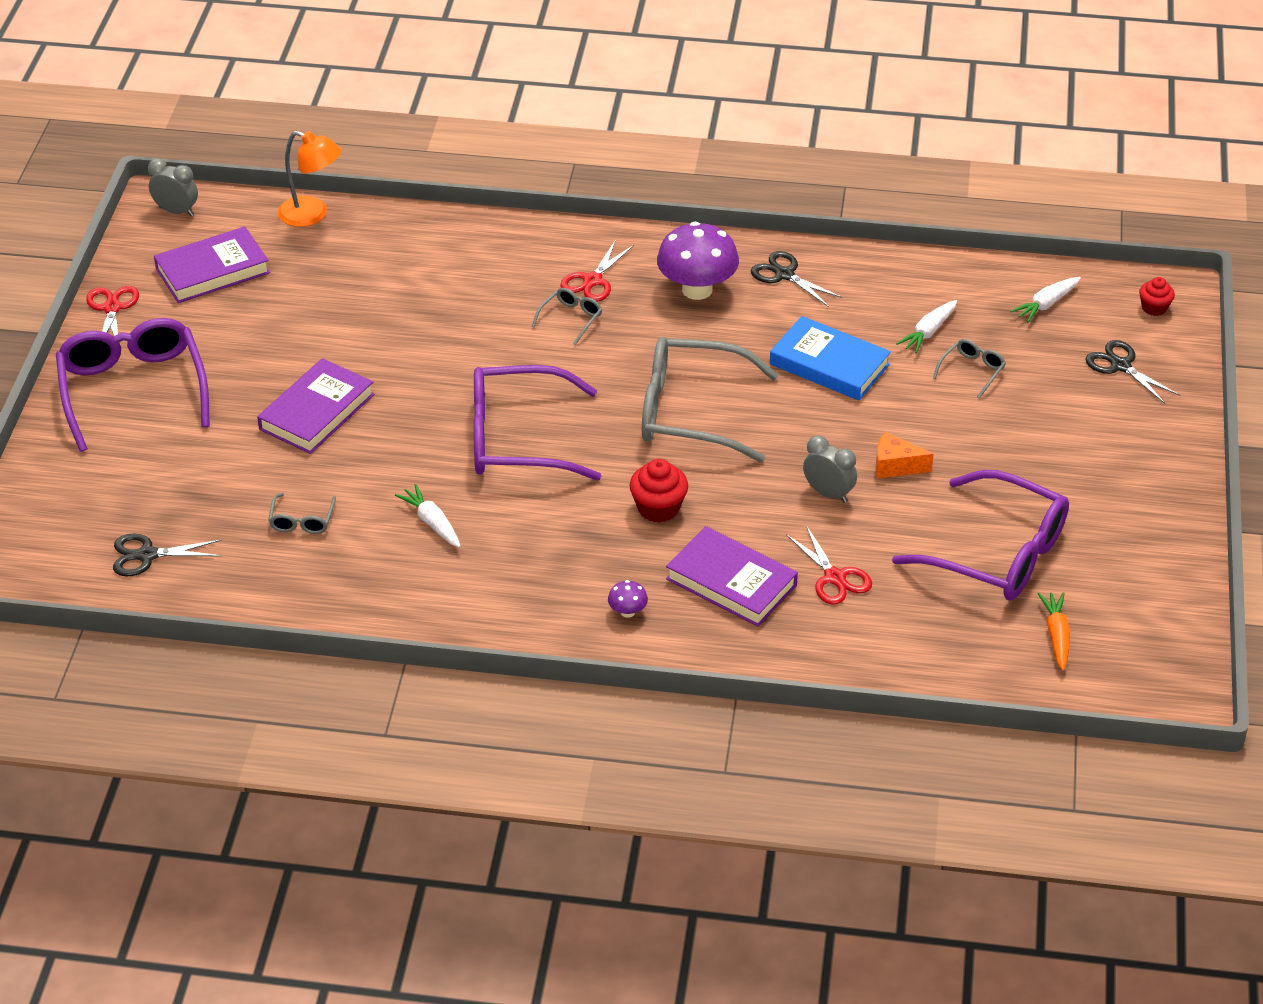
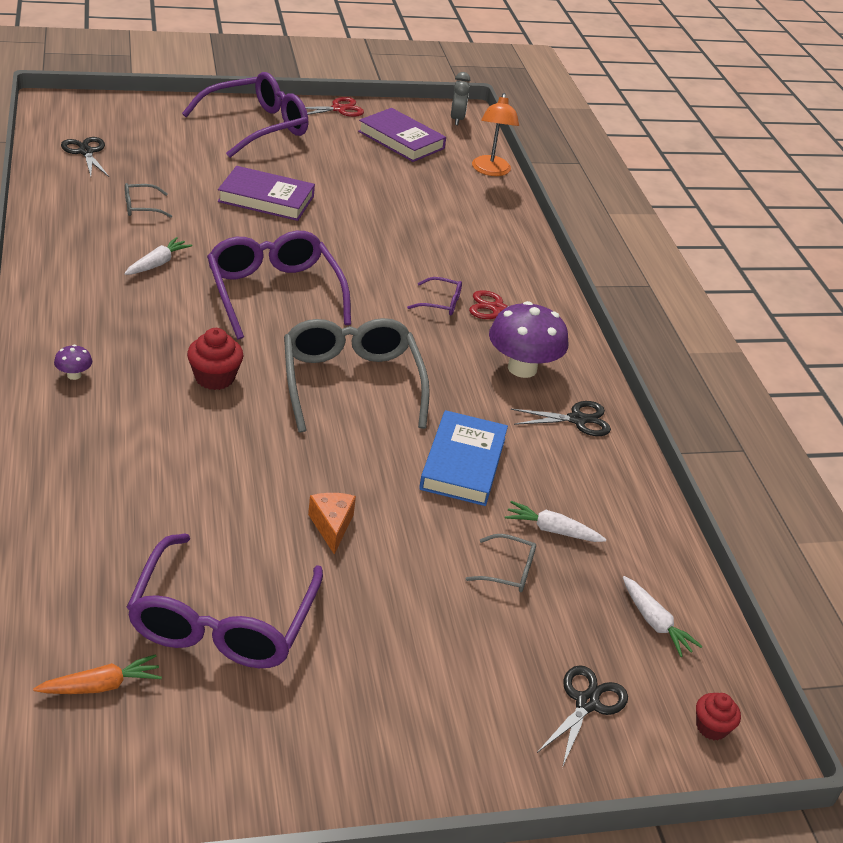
camera: 65 degrees right, 5 degrees down
(571, 319) = (441, 303): grey glasses -> purple glasses
(731, 582) = (128, 432): purple book -> none
(784, 274) = (577, 419): black scissors -> black scissors turned 60 degrees clockwise
(828, 493) = (272, 482): grey clock -> none
(835, 578) = (151, 500): red scissors -> none
(1046, 304) = (655, 623): white carrot -> white carrot turned 150 degrees counterclockwise

